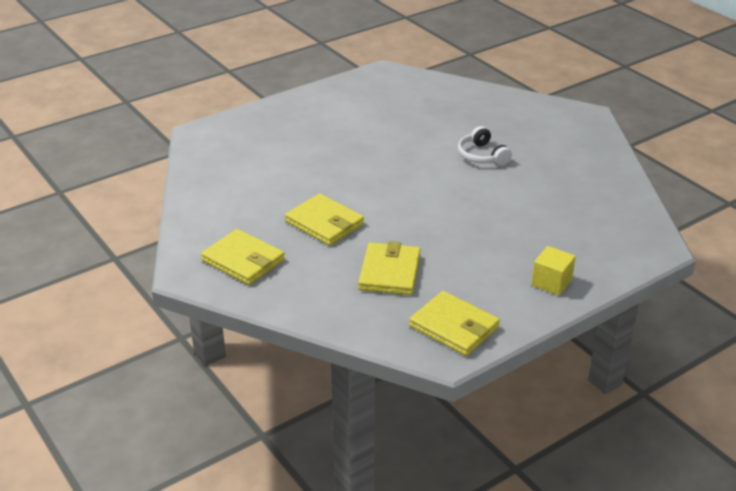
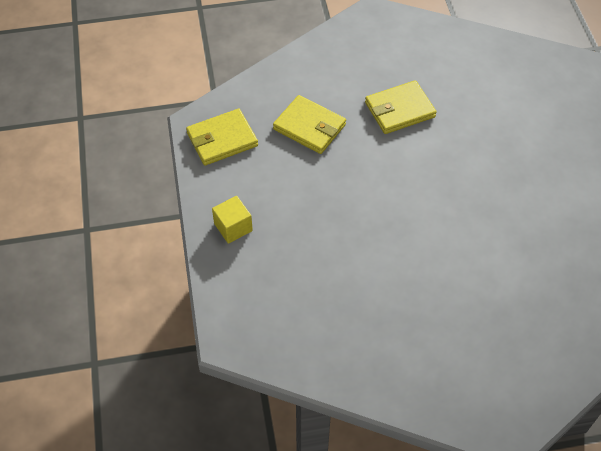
camera: 115 degrees right, 20 degrees up
(243, 260) = (374, 47): yellow wallet -> none
(482, 156) = (458, 273): white headphones -> none

